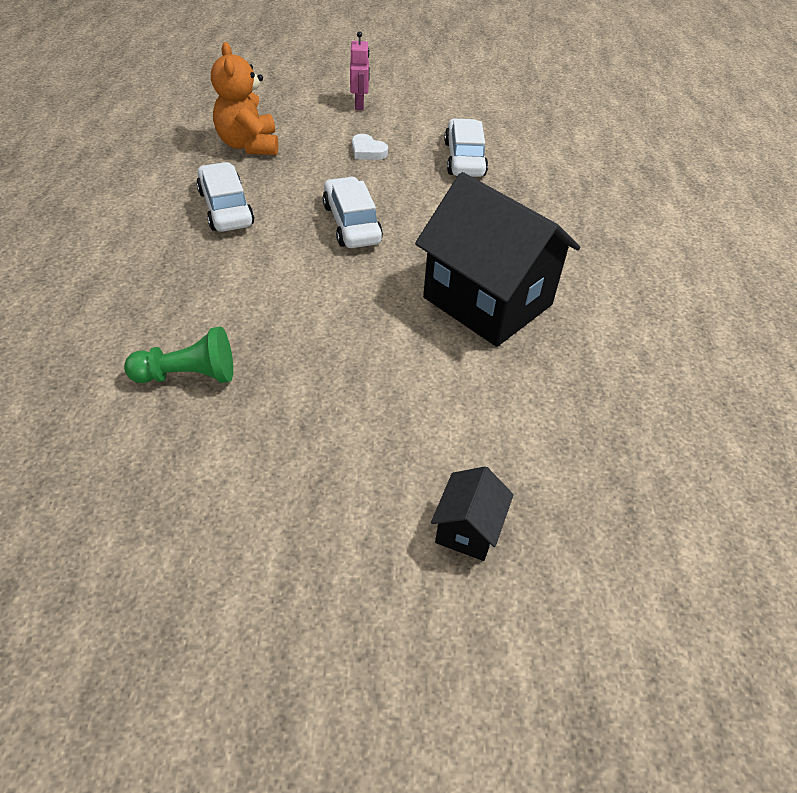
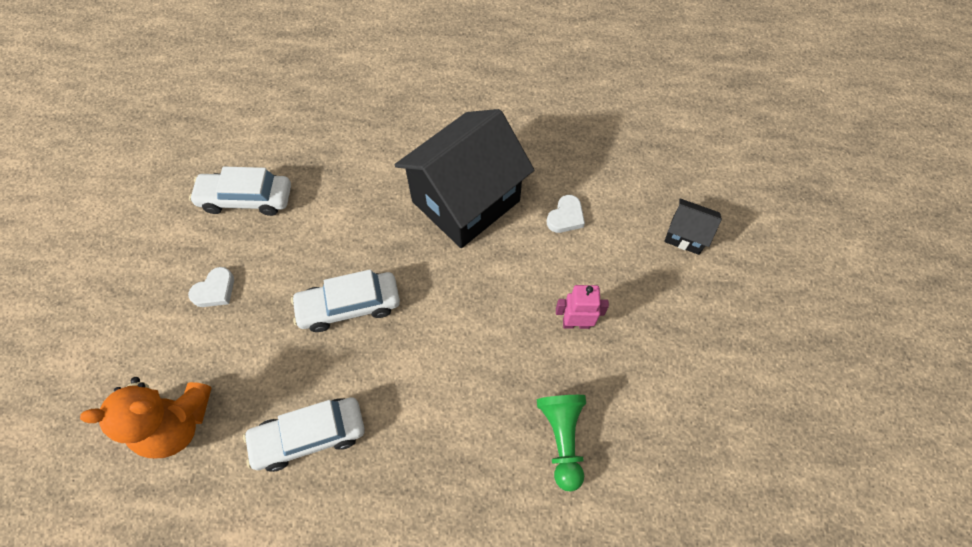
camera: 85 degrees left, 15 degrees up
(359, 105) = (107, 298): pink robot -> pink robot (576, 323)
(479, 391) = (566, 217): none -> white heart

